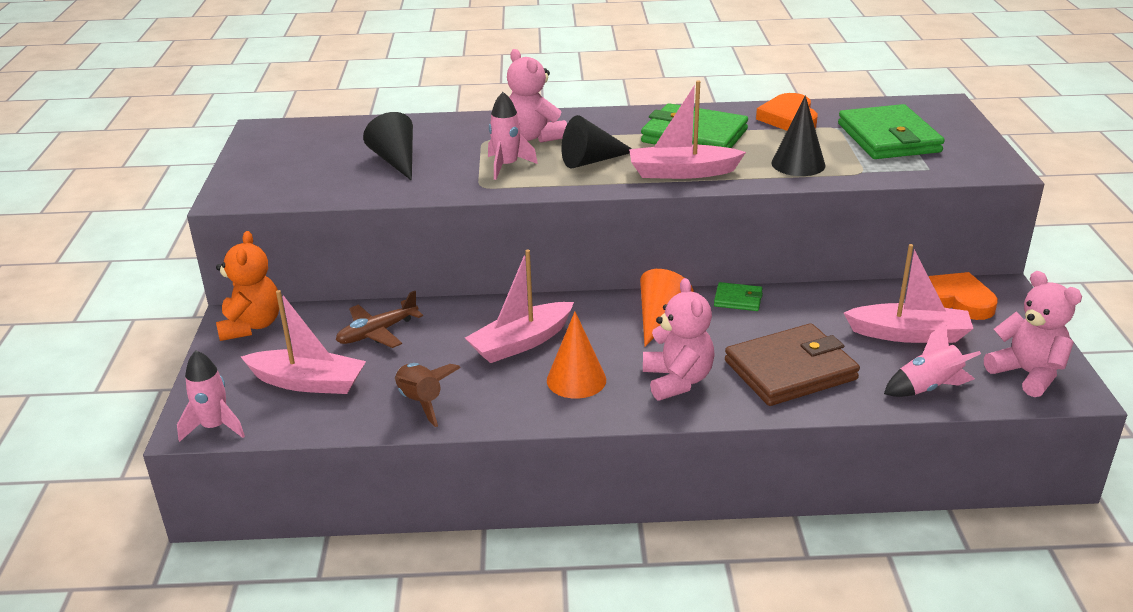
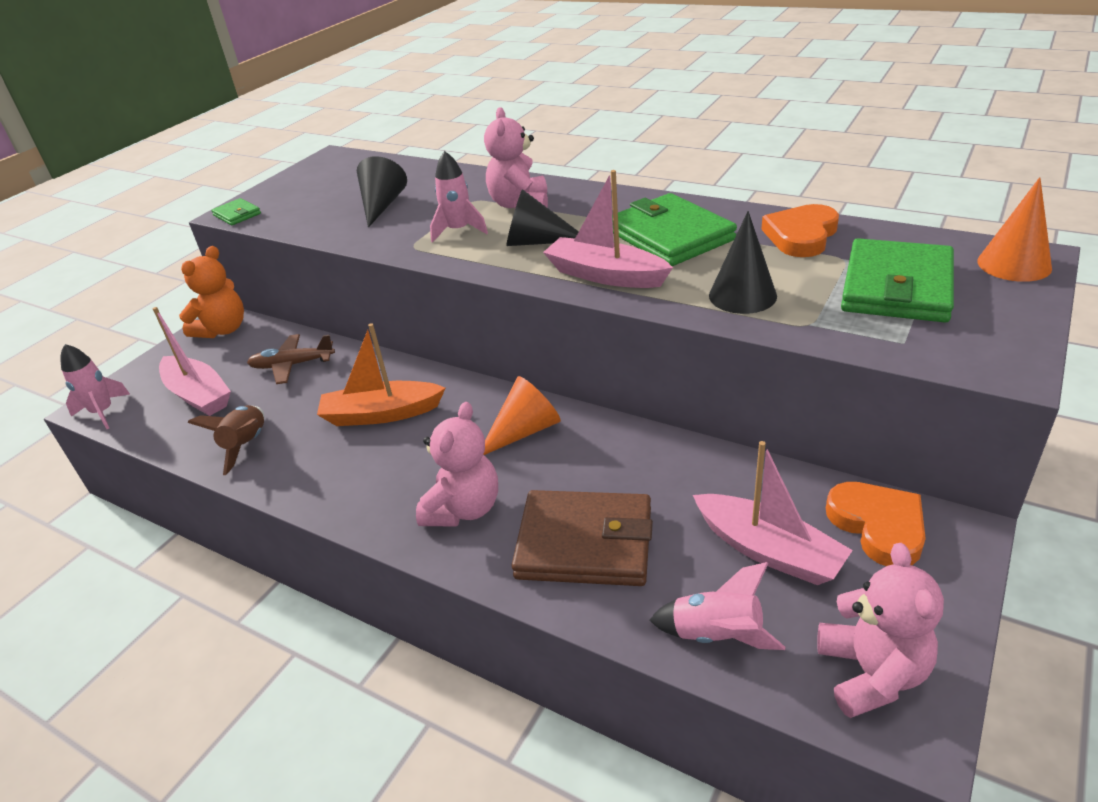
camera: 35 degrees right, 5 degrees up
(521, 342) = (381, 414): pink boat -> orange boat
(576, 380) = (381, 471): orange cone -> orange cone (1014, 264)
(738, 299) = (621, 435): green wallet -> green wallet (237, 214)

